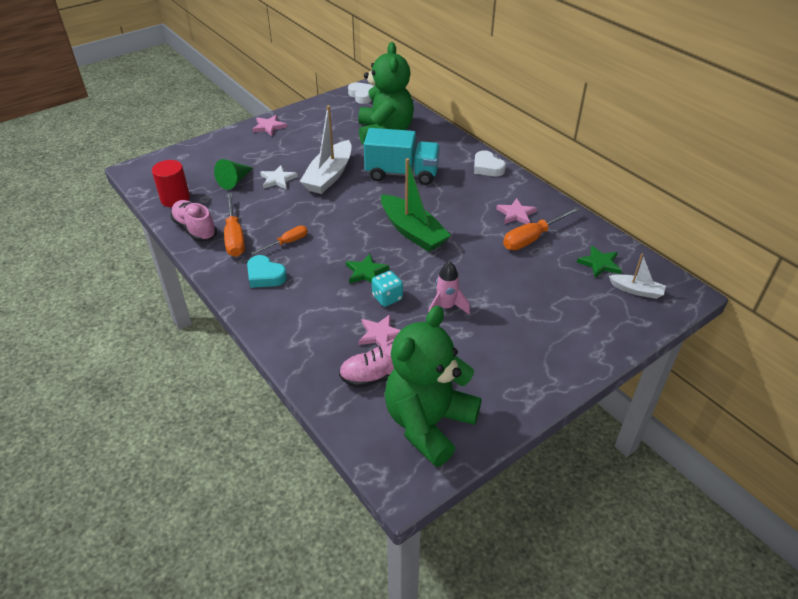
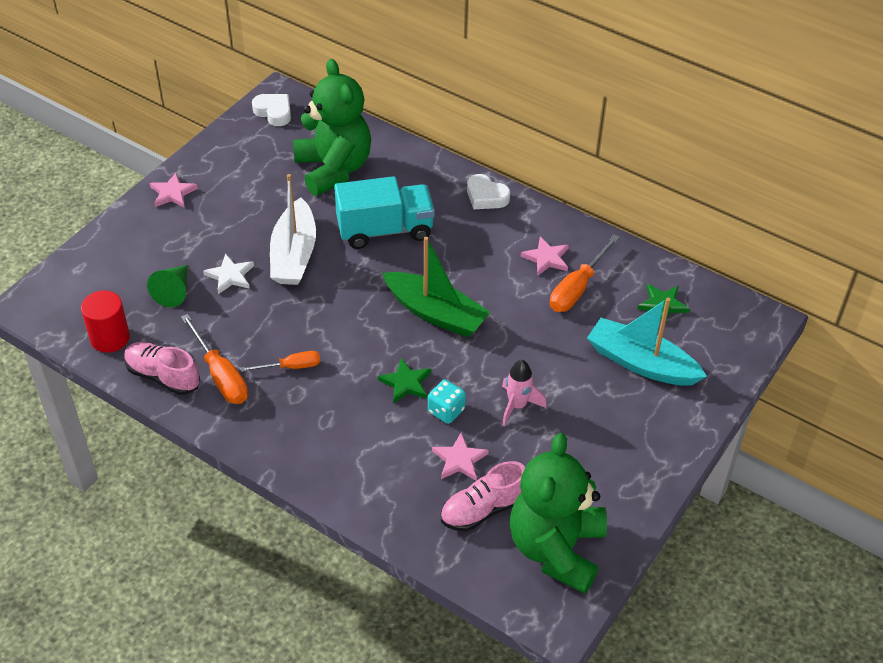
camera: 20 degrees left, 5 degrees up
(265, 276) = (288, 419): turquoise heart -> none
(287, 243) = (291, 367): orange screwdriver -> orange screwdriver turned 45 degrees clockwise
(564, 300) = (641, 363): none -> turquoise boat
(636, 290) = (712, 330): white boat -> none

